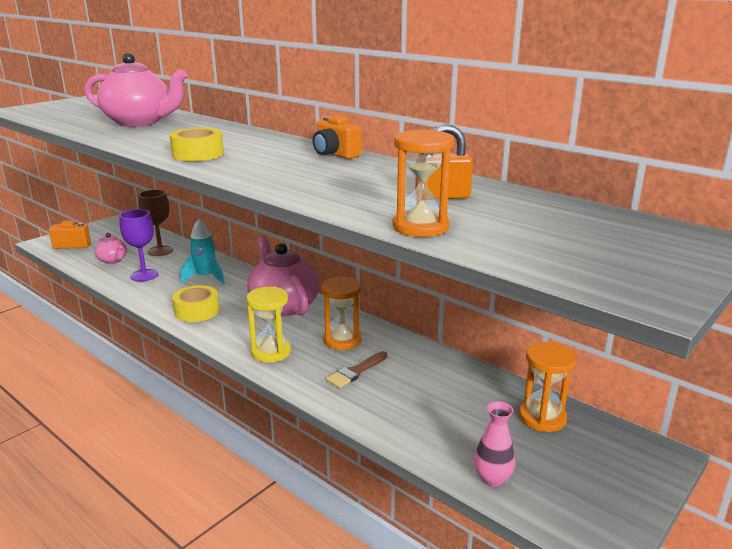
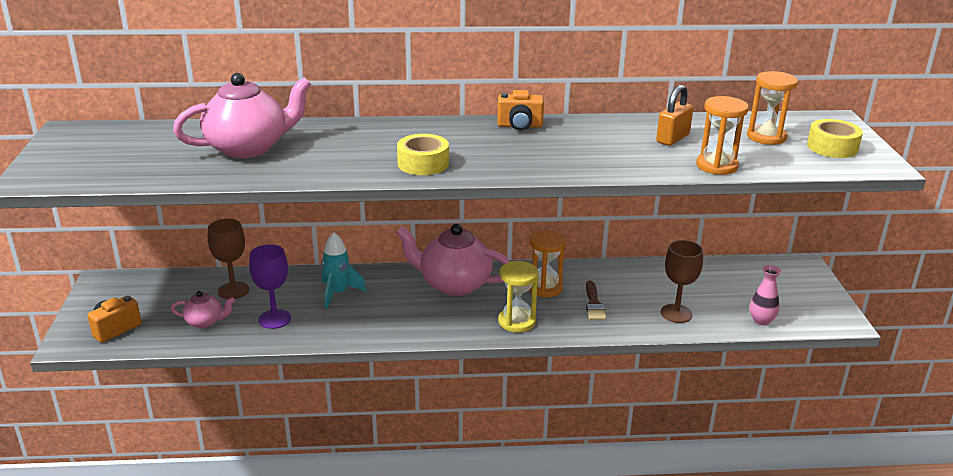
camera: 45 degrees left, 5 degrees up
(197, 311) = (396, 323): yellow tape -> yellow tape (832, 147)
(413, 419) = (676, 313): none -> brown goblet
(542, 417) = (730, 274): orange hourglass -> orange hourglass (766, 137)

